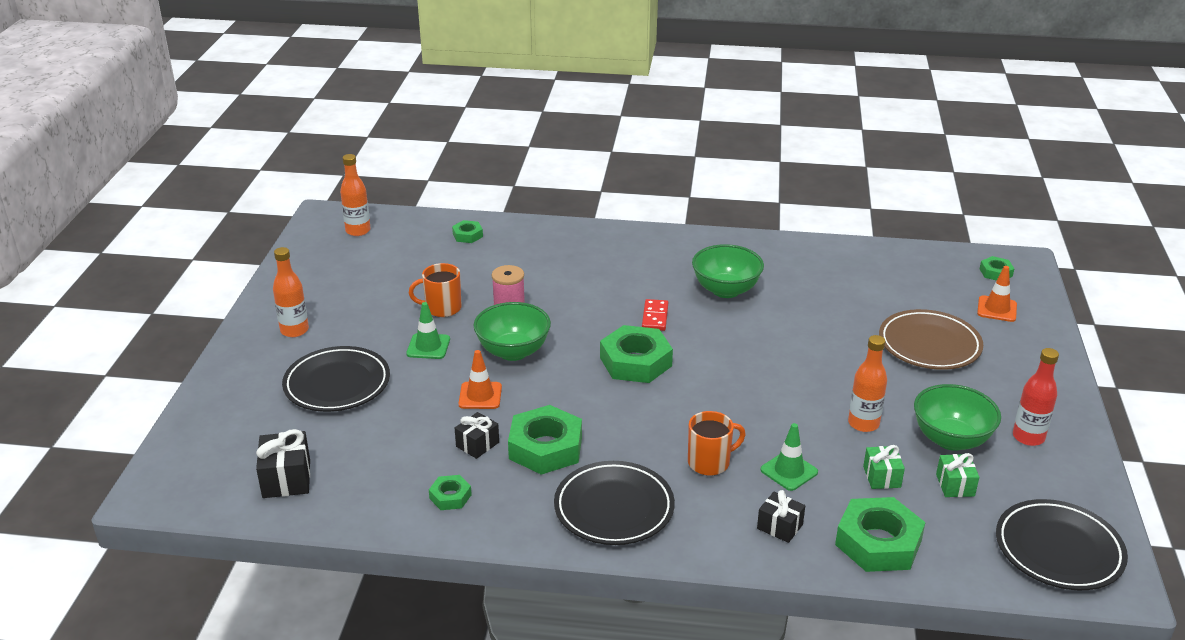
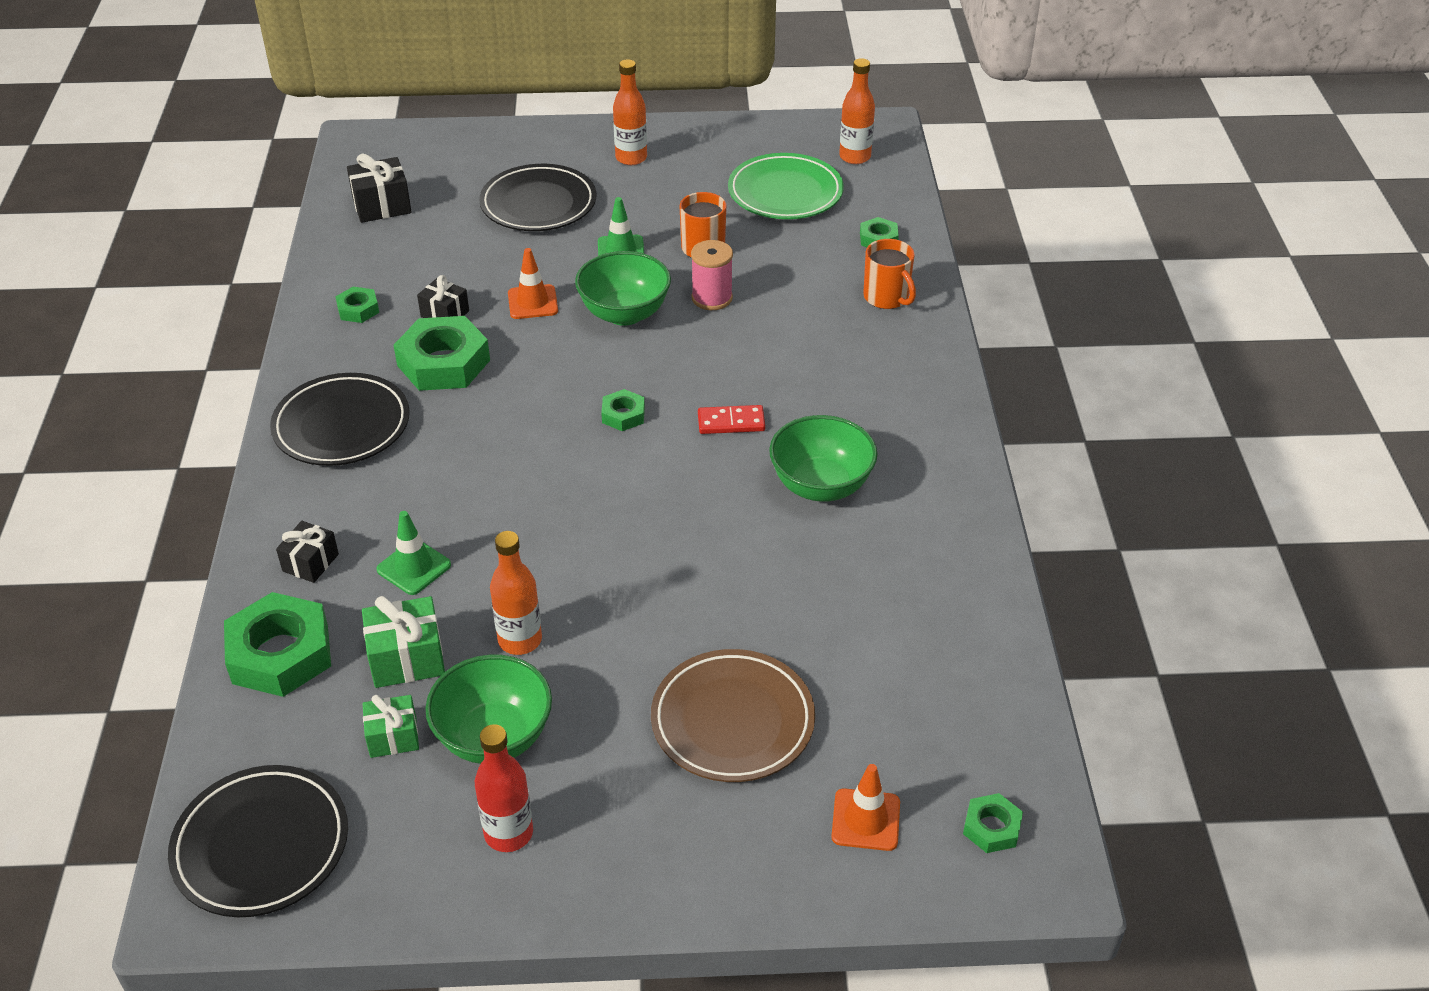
camera: 80 degrees right, 10 degrees up
(388, 265) = (785, 193): none -> green plate
(636, 362) = (623, 415): green nut -> green nut, size x0.50
(710, 462) = (426, 496): orange mug -> orange mug (887, 297)
(881, 477) = (407, 658): green gift -> green gift, size x1.51

